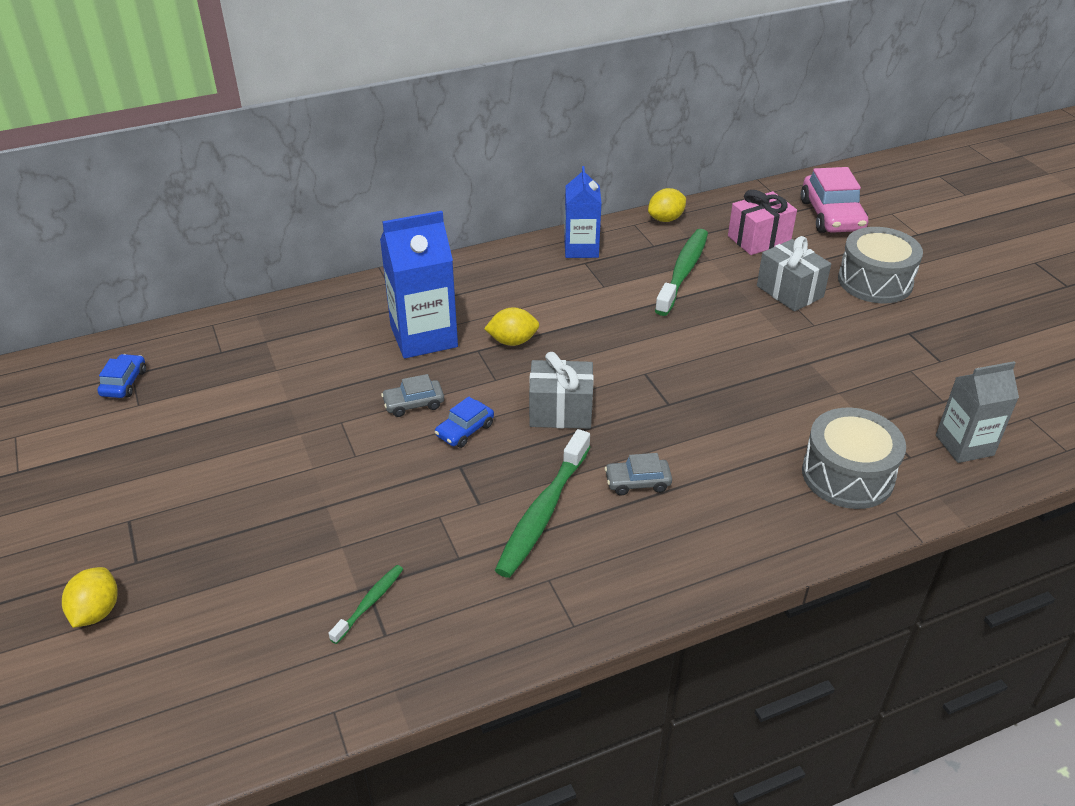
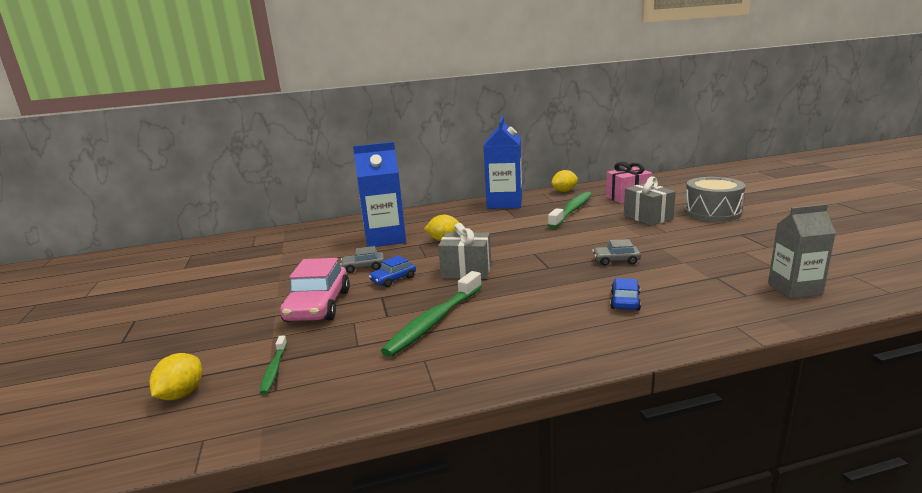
camera: 10 degrees right, 20 degrees down
(96, 612) = (72, 368): yellow lemon -> yellow lemon (181, 394)
(124, 383) = (183, 258): blue car -> blue car (625, 301)
(369, 603) = (274, 369): green toothbrush -> green toothbrush turned 135 degrees clockwise
(581, 248) = (504, 203): blue carton -> blue carton, size x1.50
(637, 482) = (514, 306): grey car -> grey car (616, 260)
(832, 216) = (680, 187): pink car -> pink car (318, 306)
(847, 475) = (691, 304): grey drum -> none

